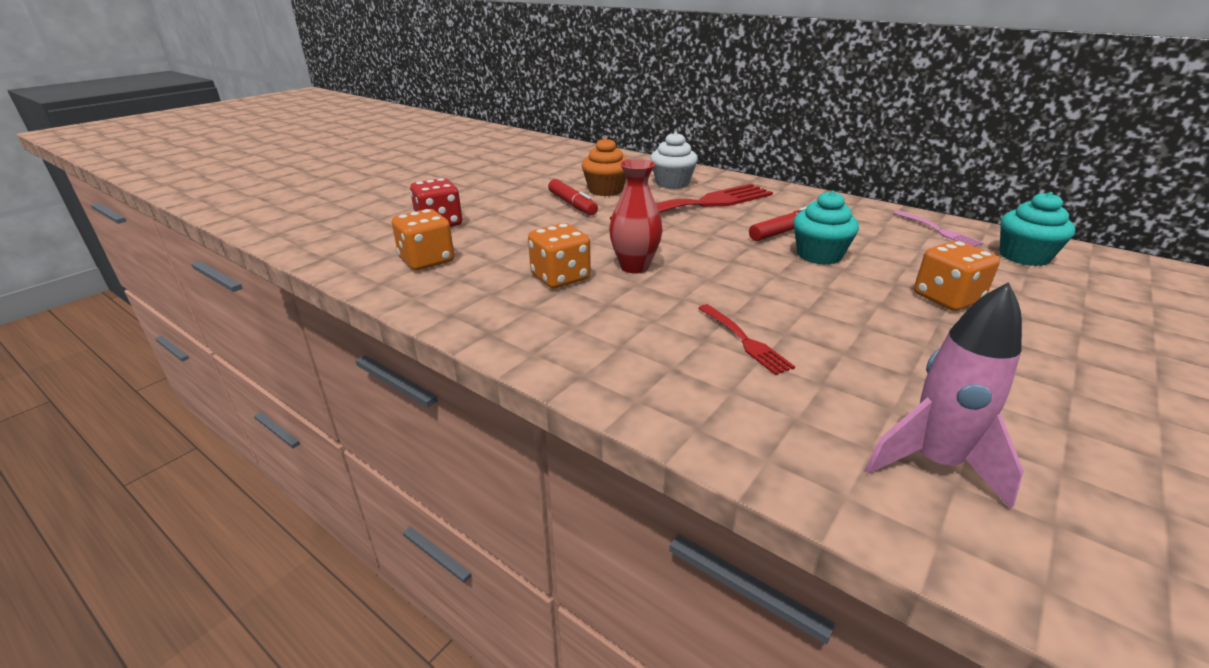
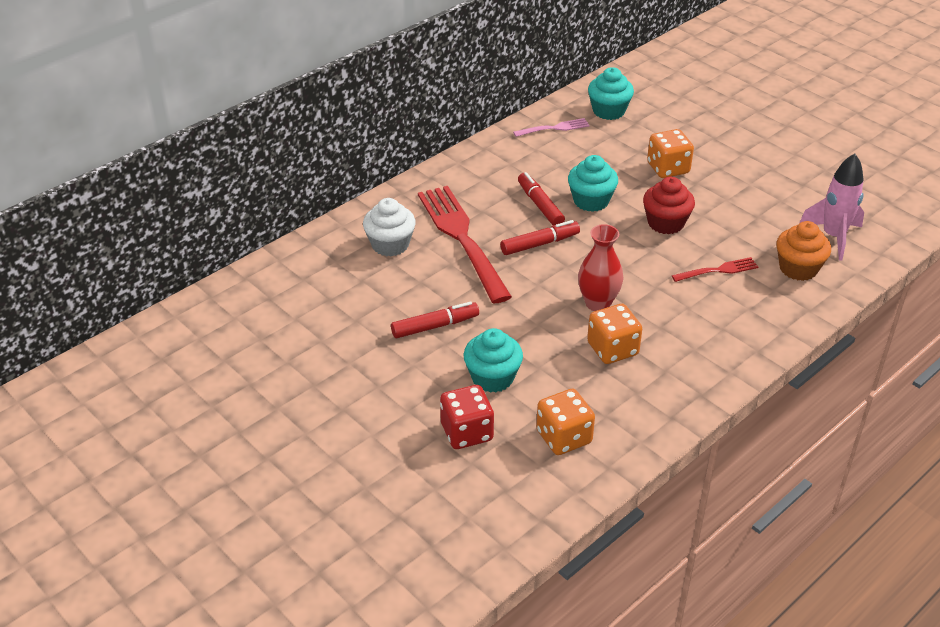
camera: 80 degrees left, 10 degrees up
(509, 228) = (492, 377): none -> turquoise cupcake
(605, 190) = (397, 296): orange cupcake -> orange cupcake (798, 268)
(717, 235) = (540, 244): none -> red marker
(819, 300) = (665, 223): none -> red cupcake

